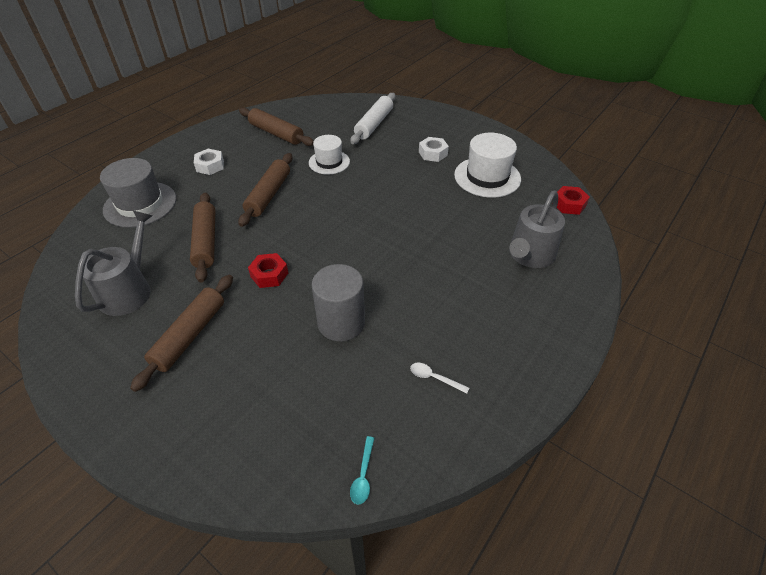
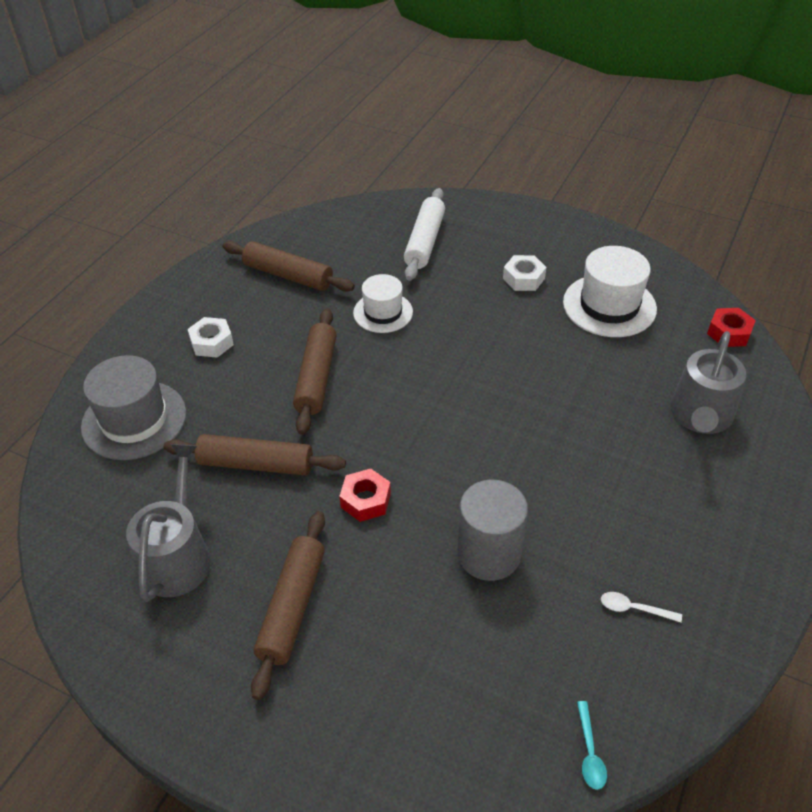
camera: 10 degrees left, 0 degrees up
(206, 241) = (256, 464): brown rolling pin -> brown rolling pin turned 60 degrees counterclockwise

